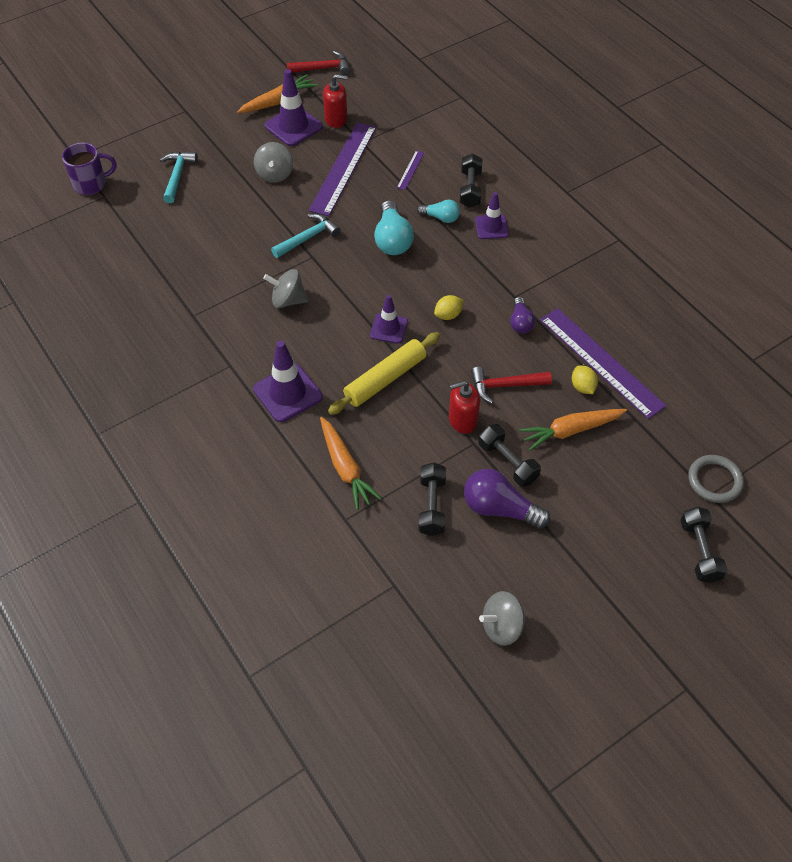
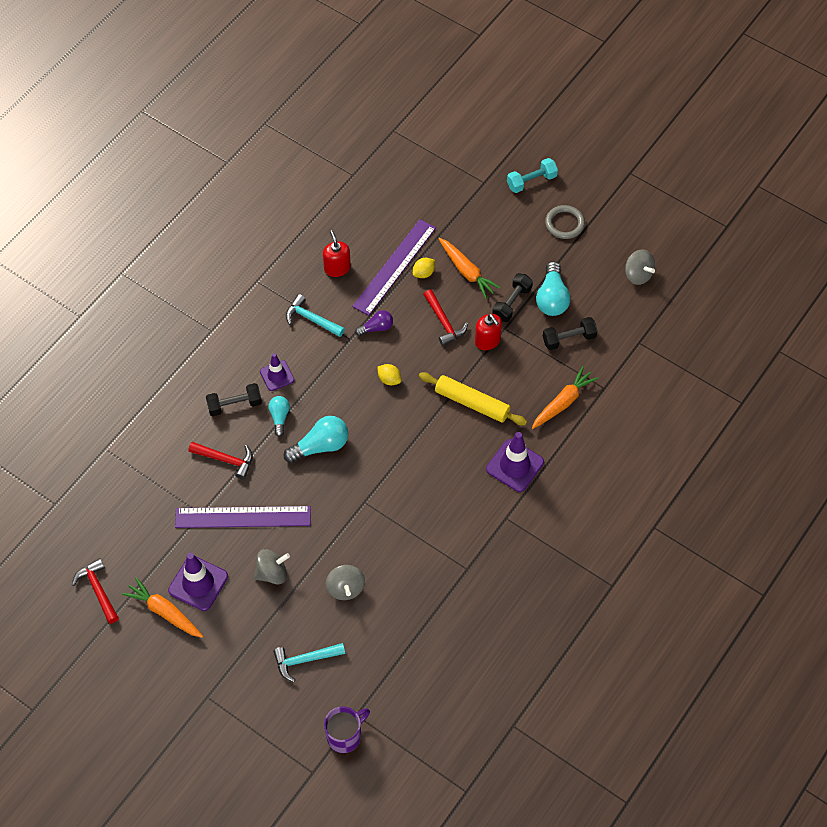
camera: 110 degrees left, 5 degrees up
(91, 184) = (345, 735): purple mug -> purple mug turned 90 degrees clockwise
(288, 300) = (421, 502): grey spinning top -> grey spinning top (345, 588)
(308, 237) = (343, 513): turquoise hammer -> turquoise hammer (311, 319)
(336, 119) = (174, 548): red soap dispenser -> red soap dispenser (337, 268)
(388, 328) = (420, 417): purple traffic cone -> none
(410, 170) = (226, 460): purple ruler -> red hammer
(499, 508) = (552, 298): purple light bulb -> turquoise light bulb
(699, 551) = (531, 181): black dumbbell -> turquoise dumbbell
(714, 480) = (471, 181): grey ring -> grey ring (564, 223)

